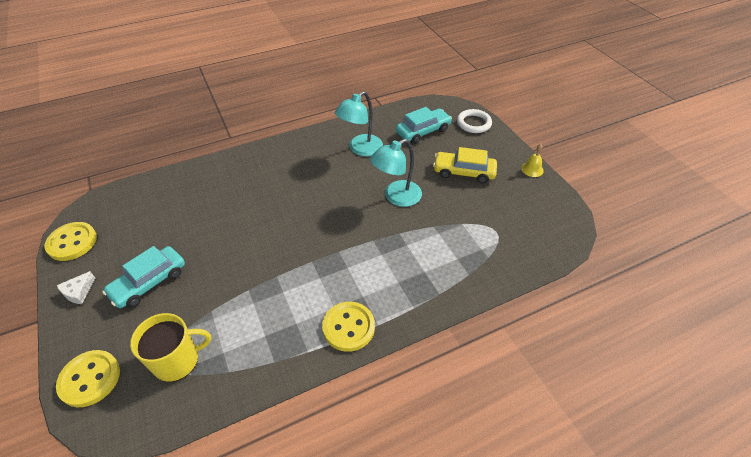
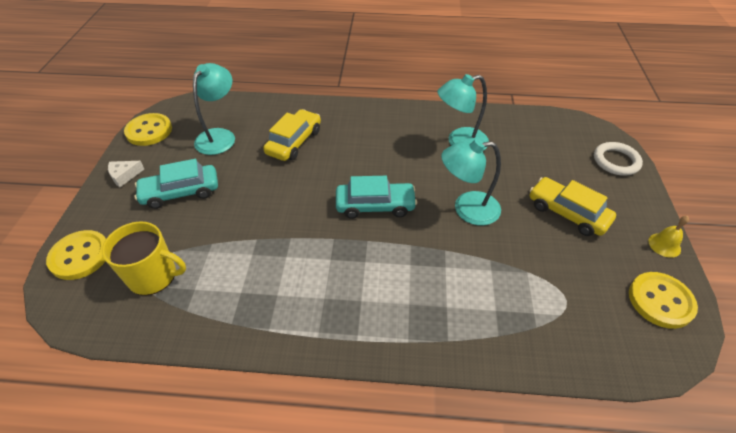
camera: 30 degrees right, 0 degrees up
(150, 220) = (219, 136): none -> turquoise lamp
(225, 199) = (294, 142): none -> yellow car
(348, 327) = (324, 326): yellow button -> yellow button (660, 301)
(423, 131) = (545, 148): turquoise car -> turquoise car (375, 205)

